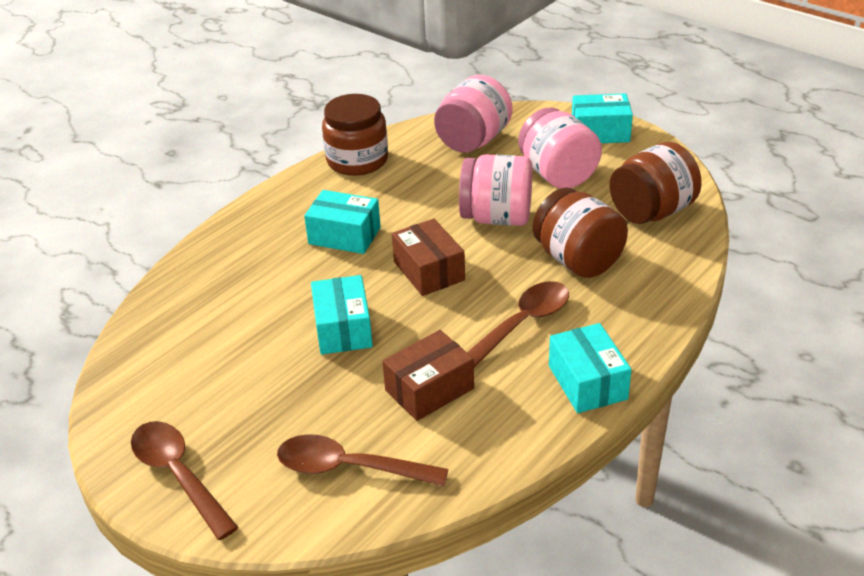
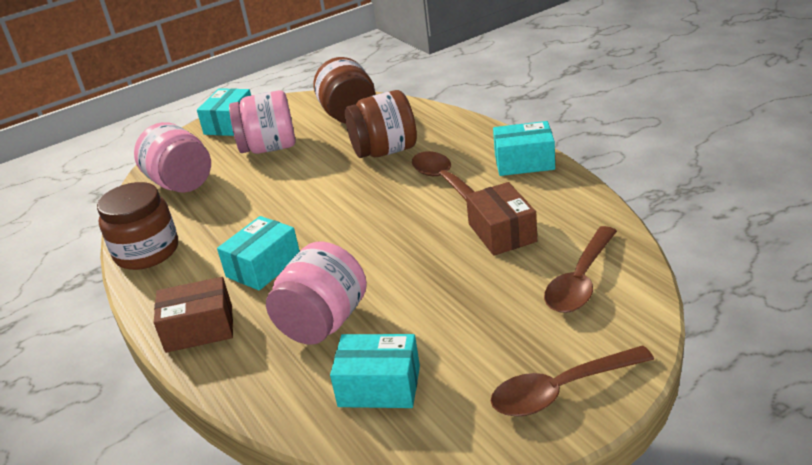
camera: 70 degrees left, 5 degrees down
(343, 329) = (401, 275): turquoise box -> turquoise box (379, 386)
(429, 271) = (350, 221): brown box -> brown box (199, 329)
(496, 217) = (303, 182): pink jar -> pink jar (323, 322)

